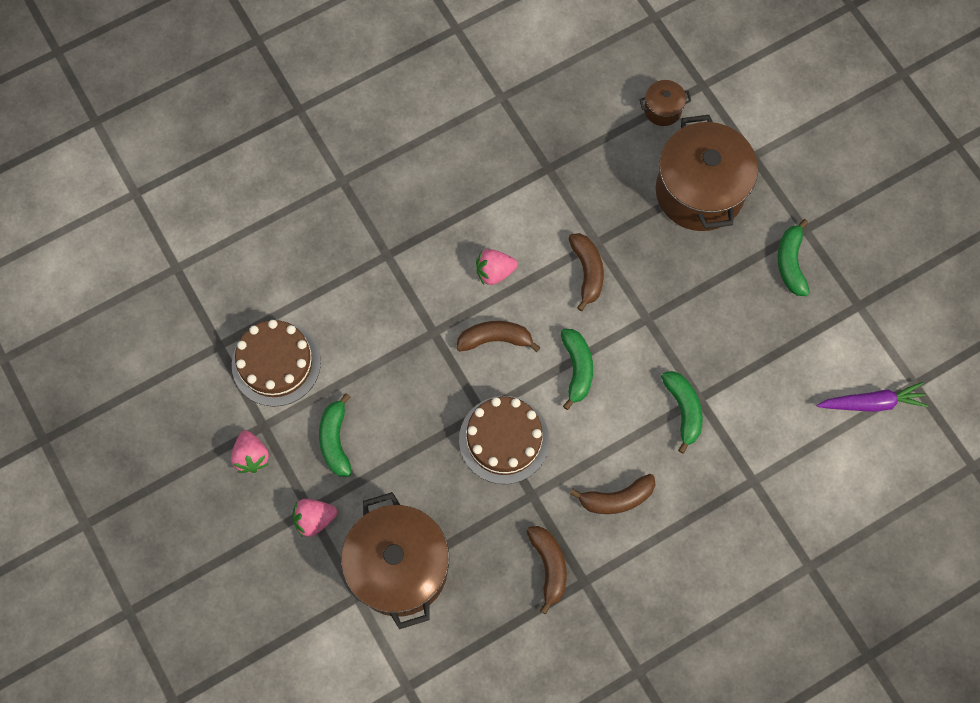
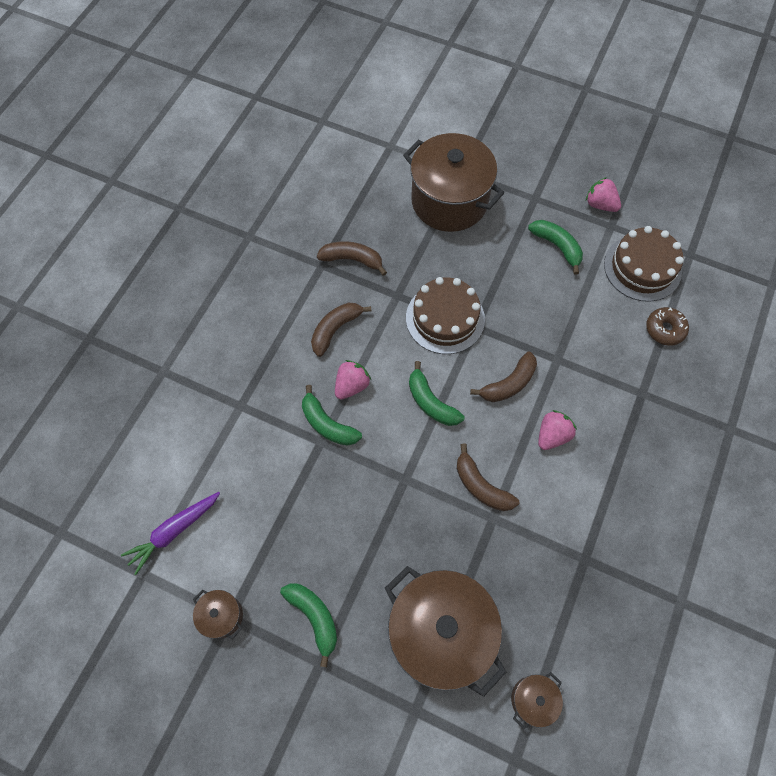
camera: 145 degrees right, 5 degrees down
(314, 294) = (665, 329): none -> brown donut
(314, 519) = (526, 195): pink strawberry -> pink strawberry (352, 385)
(549, 566) = (352, 260): brown banana -> brown banana turned 150 degrees clockwise
(864, 310) = (222, 616): none -> brown pot

